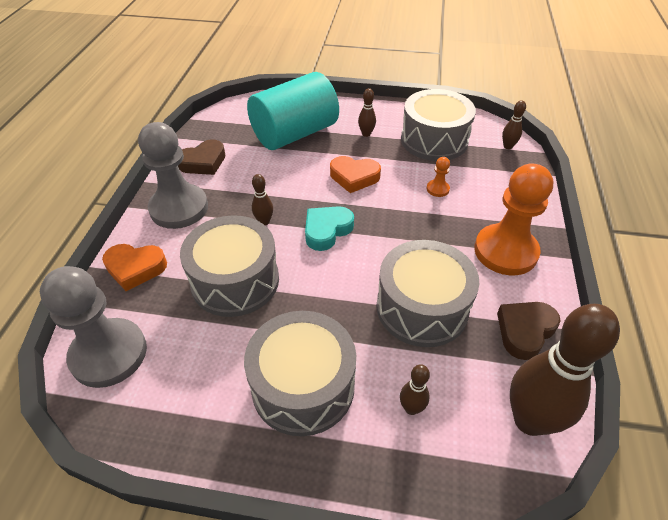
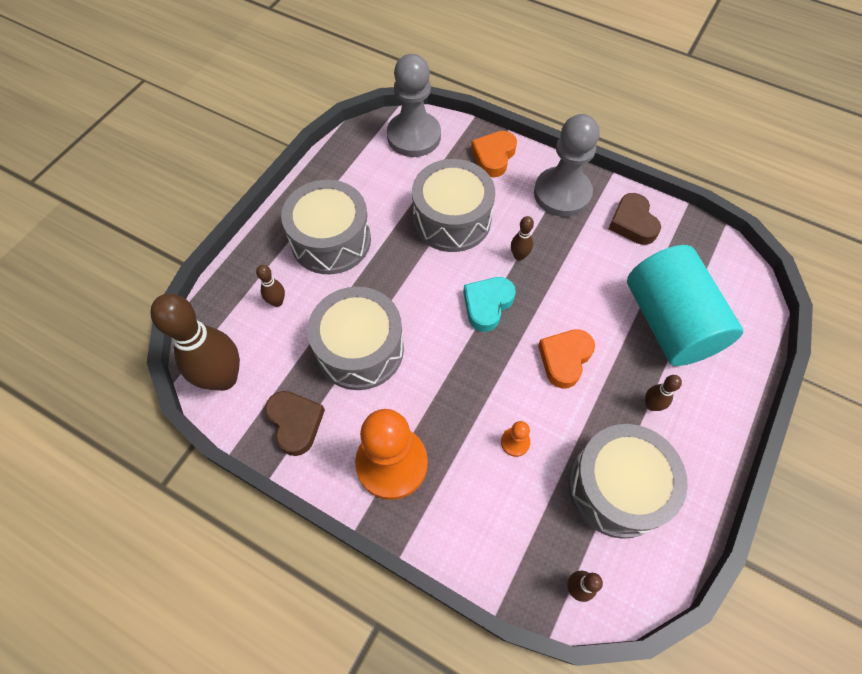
camera: 110 degrees right, 15 degrees up
(327, 230) = (487, 305): turquoise heart -> turquoise heart turned 120 degrees counterclockwise

